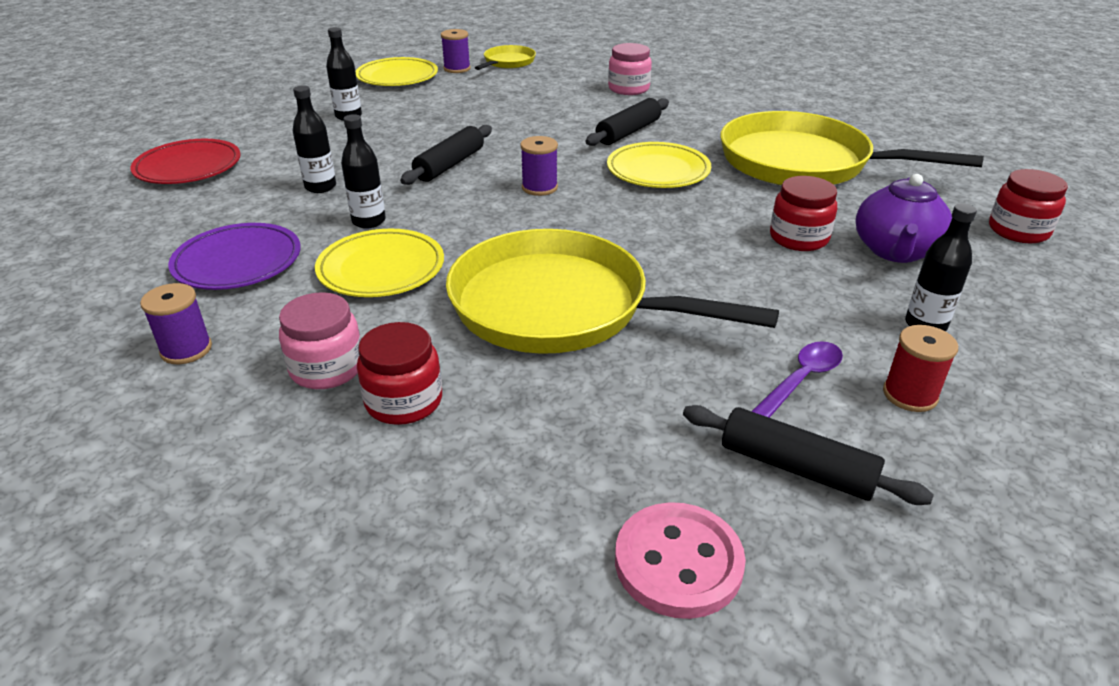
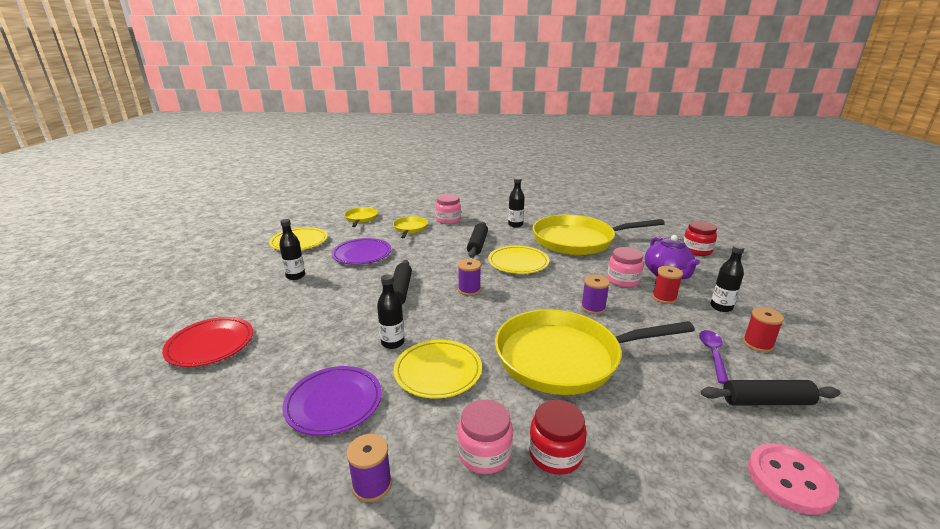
camera: 30 degrees left, 10 degrees down
(320, 187) = (332, 329): black bottle -> black bottle (515, 225)
(455, 109) = (362, 254): none -> purple plate
(457, 69) = (333, 229): purple spool -> purple spool (593, 308)
(558, 89) = (410, 228): none -> yellow pan
(798, 238) = (623, 280): red jar -> pink jar
(836, 281) = (664, 298): none -> red spool

